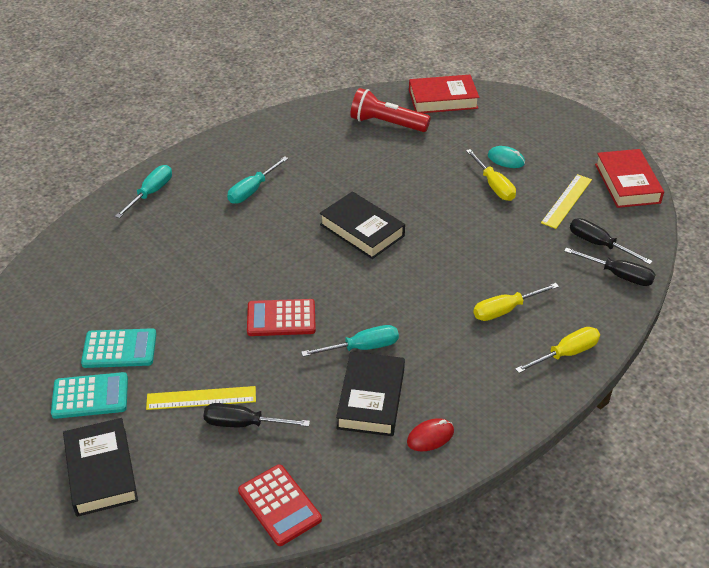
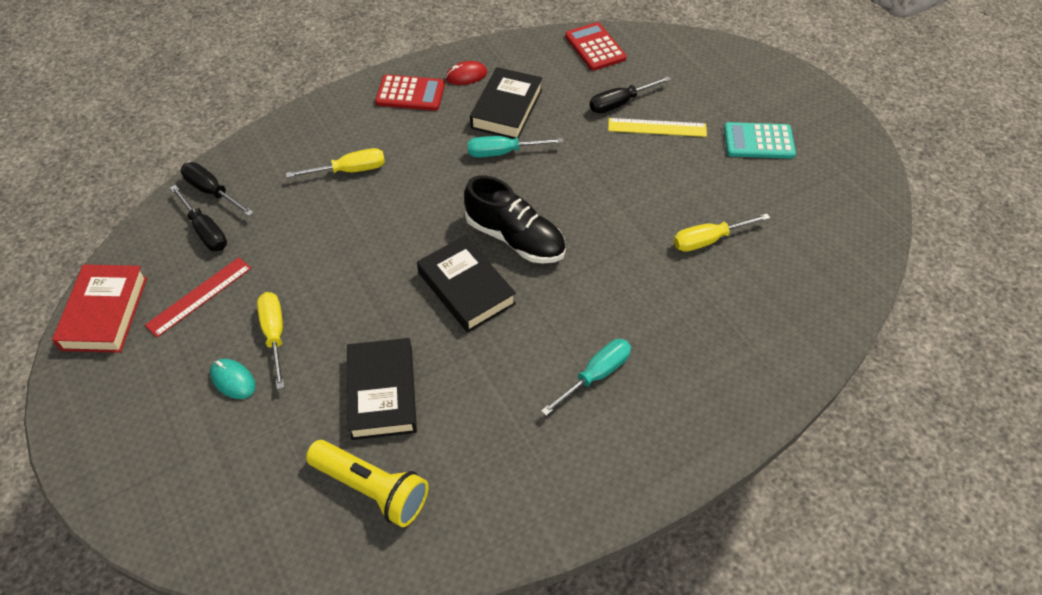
camera: 170 degrees left, 10 degrees up
(101, 471) = (736, 84): black book -> black book (382, 393)
(119, 349) = (739, 181): turquoise calculator -> none
(151, 193) = (735, 391): turquoise screwdriver -> none
(243, 424) = (620, 103): black screwdriver -> black screwdriver turned 135 degrees clockwise
(281, 318) = (577, 191): red calculator -> red calculator (410, 93)
(331, 271) = (515, 238): none -> black shoe
(386, 123) = (372, 488): red flashlight -> yellow flashlight
(443, 99) = (258, 538): red book -> none
(566, 201) = (199, 296): yellow ruler -> red ruler
(566, 353) = (317, 123): yellow screwdriver -> yellow screwdriver (708, 240)

